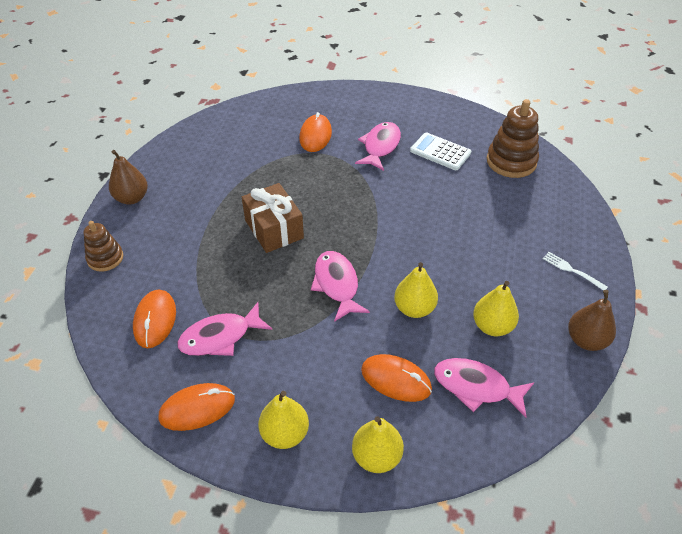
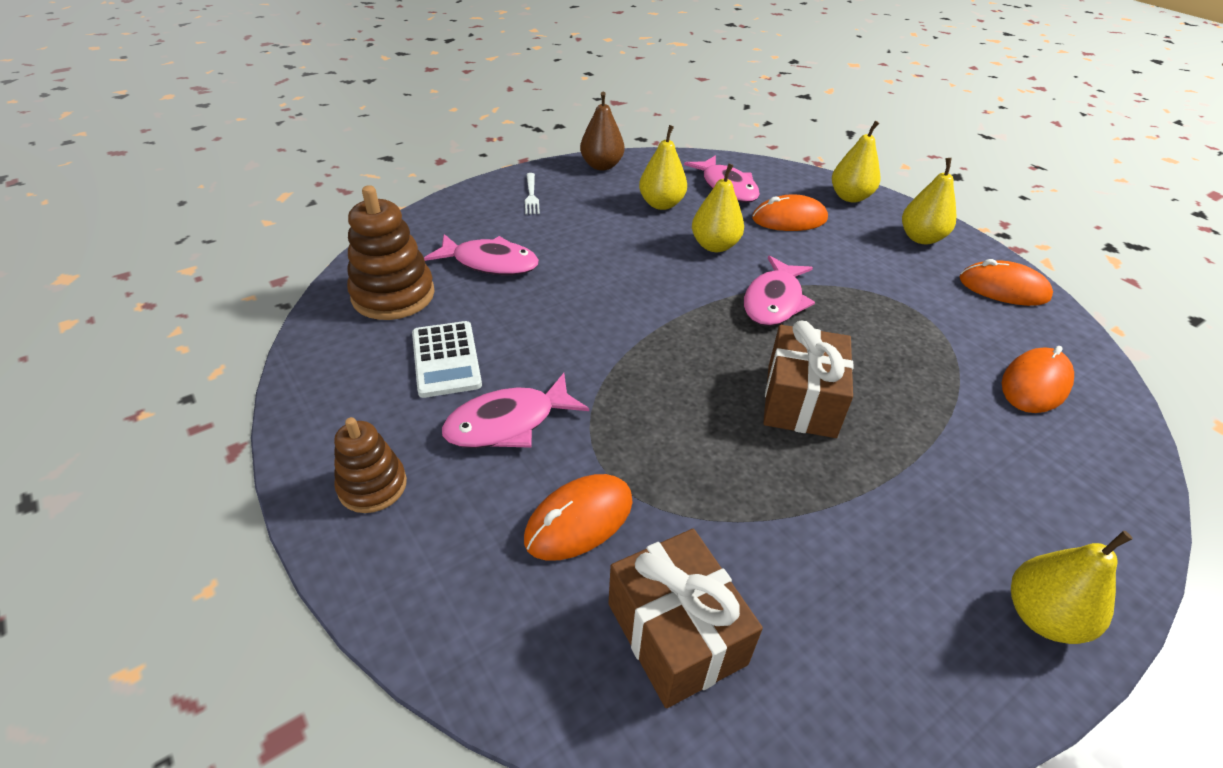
camera: 140 degrees left, 5 degrees down
(105, 258) = (1111, 514): brown stacking toy -> brown stacking toy (372, 486)
(132, 198) = (1042, 617): brown pear -> yellow pear
(220, 337) = (951, 327): pink fish -> pink fish (490, 263)
(254, 128) = (676, 633): none -> brown gift
(396, 379) = (789, 219): orange mouse -> orange mouse turned 75 degrees counterclockwise

